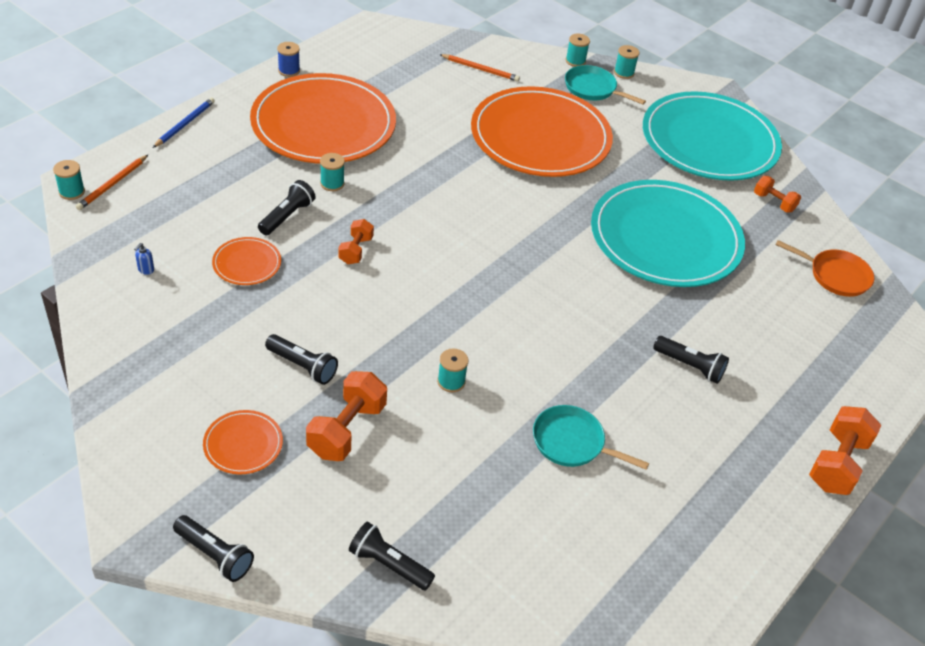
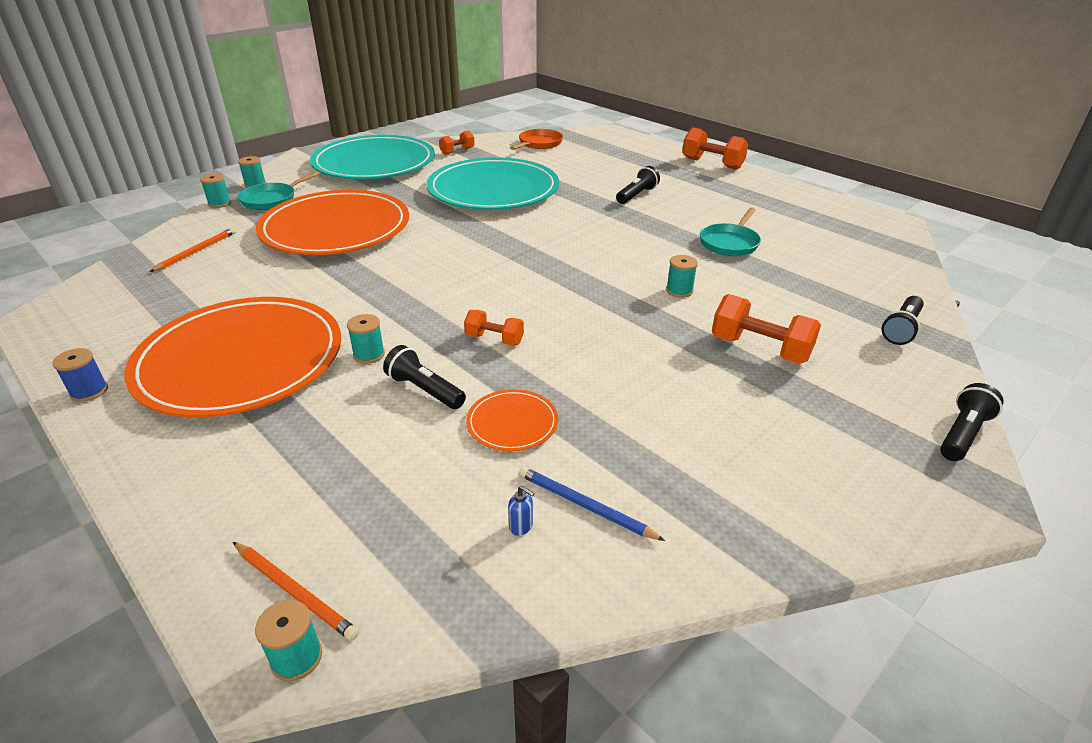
camera: 80 degrees left, 10 degrees down
(185, 124) = (162, 503): blue pencil -> blue pencil (585, 506)
(243, 444) = (808, 418): orange plate -> none
(303, 366) = (681, 376): black flashlight -> none

